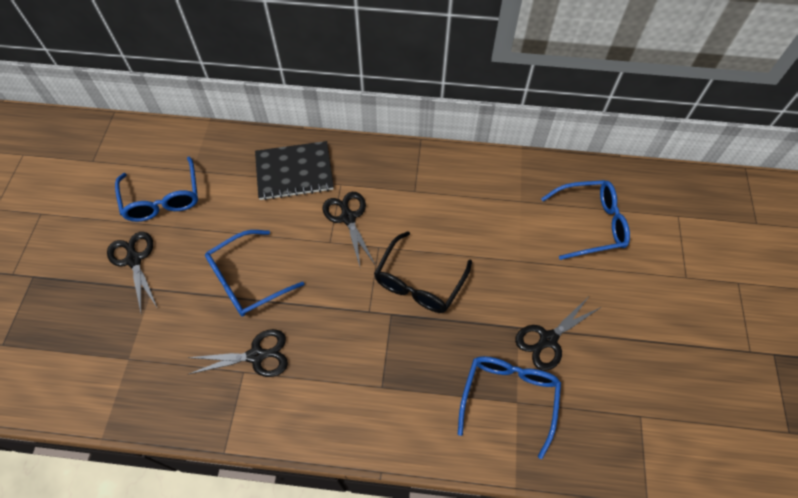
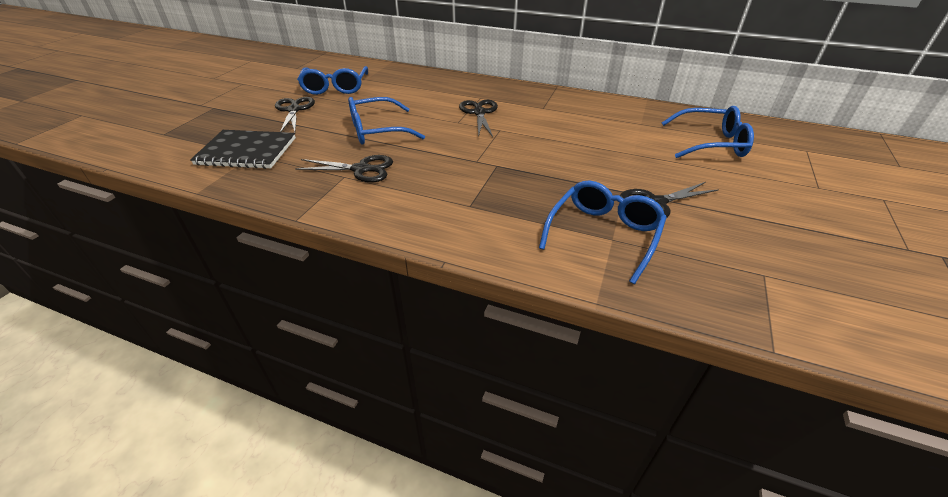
camera: 15 degrees right, 20 degrees down
(294, 172) = (444, 88): black notebook -> black notebook (247, 151)
(419, 282) = (530, 152): black glasses -> none

